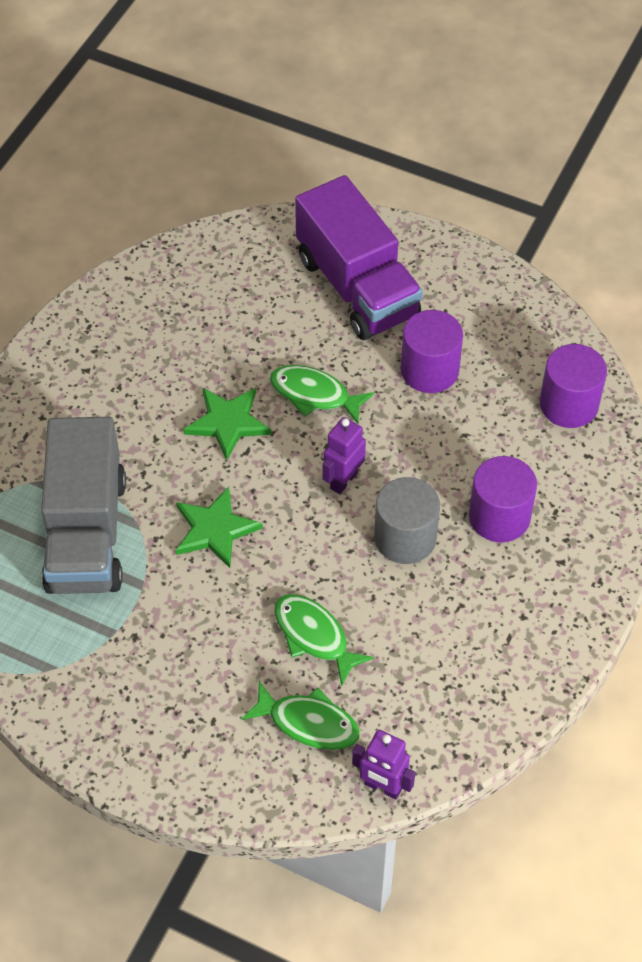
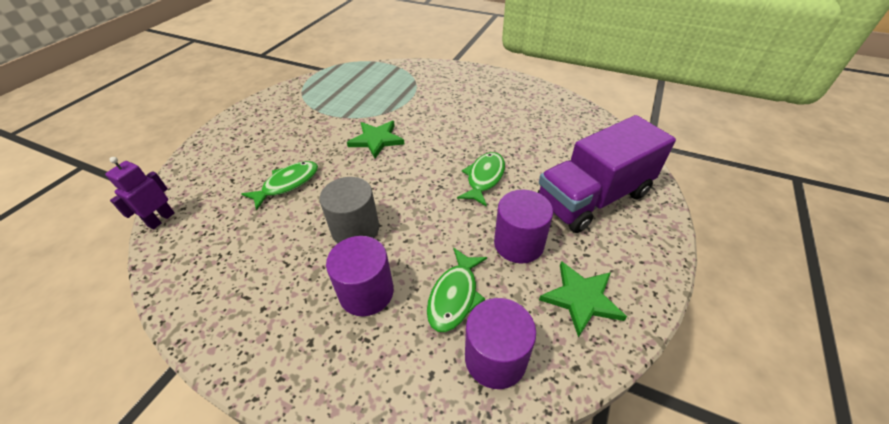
camera: 90 degrees right, 10 degrees down
(86, 533) = (380, 97): grey truck -> none
(228, 423) = (457, 141): green star -> green star (581, 298)
(308, 723) = (226, 183): green fish -> green fish (455, 296)
(343, 480) = (409, 195): purple robot -> none

